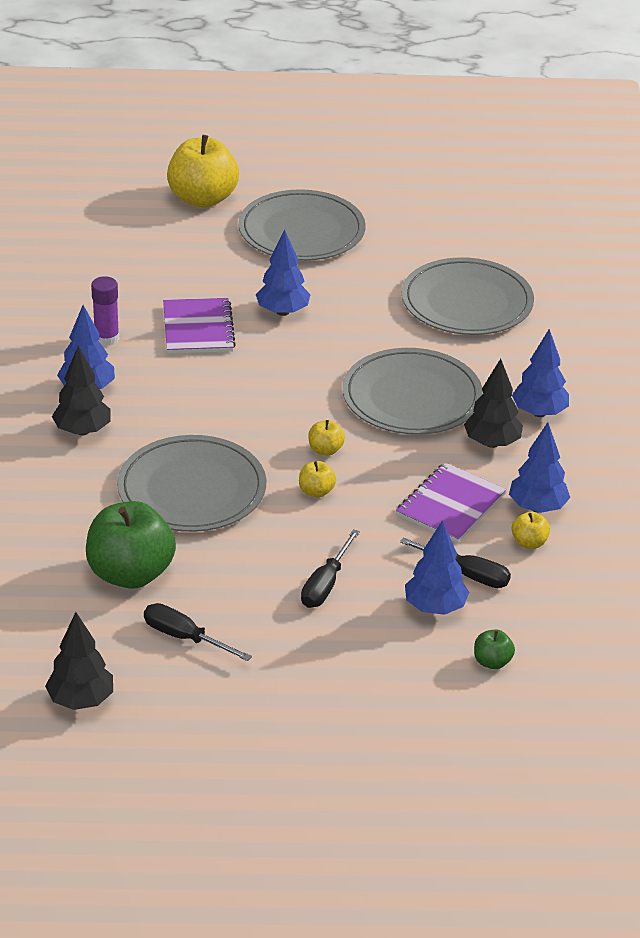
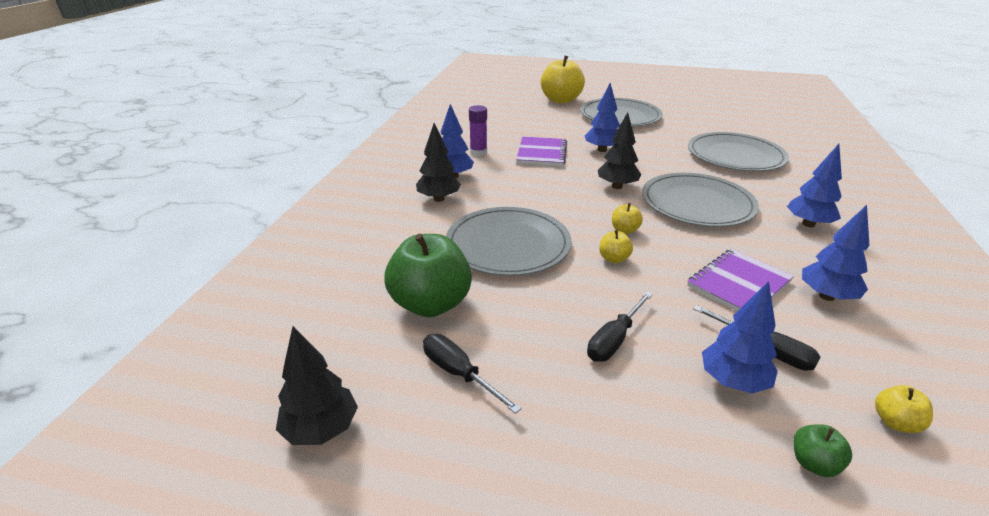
camera: 15 degrees right, 5 degrees down
(492, 443) = (770, 240): black tree -> black tree (617, 186)
(529, 543) = (826, 328): yellow apple -> yellow apple (895, 422)

